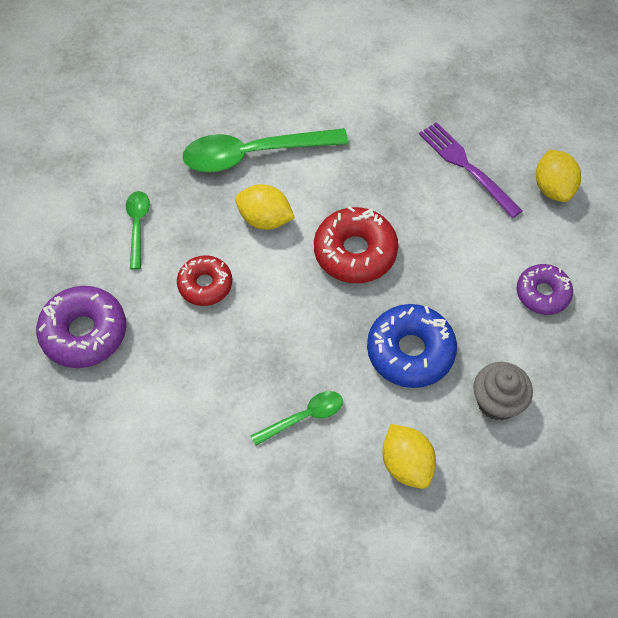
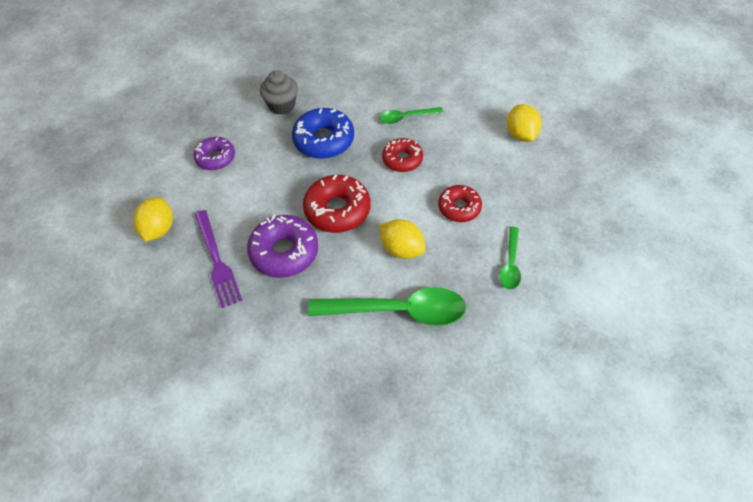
camera: 165 degrees left, 5 degrees down
(84, 332) = (554, 191): purple donut -> purple donut (284, 252)
(292, 341) = (402, 159): none -> red donut
(406, 464) = (351, 86): yellow lemon -> yellow lemon (521, 134)

